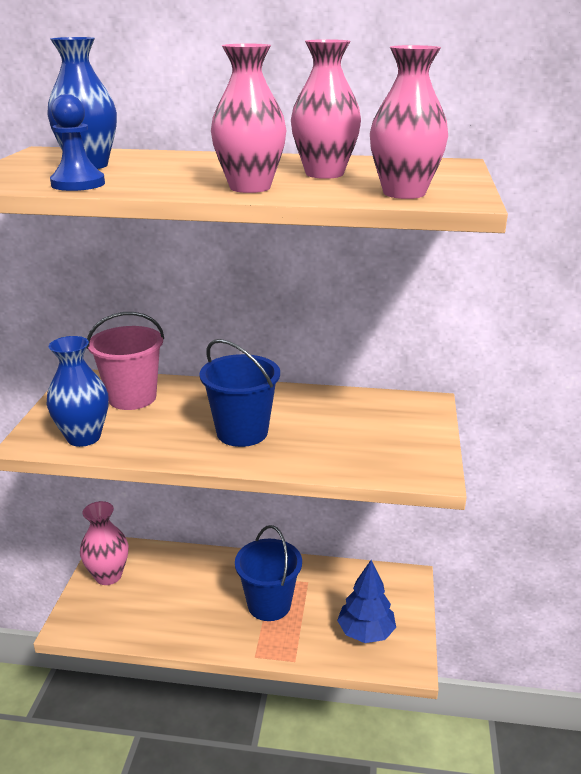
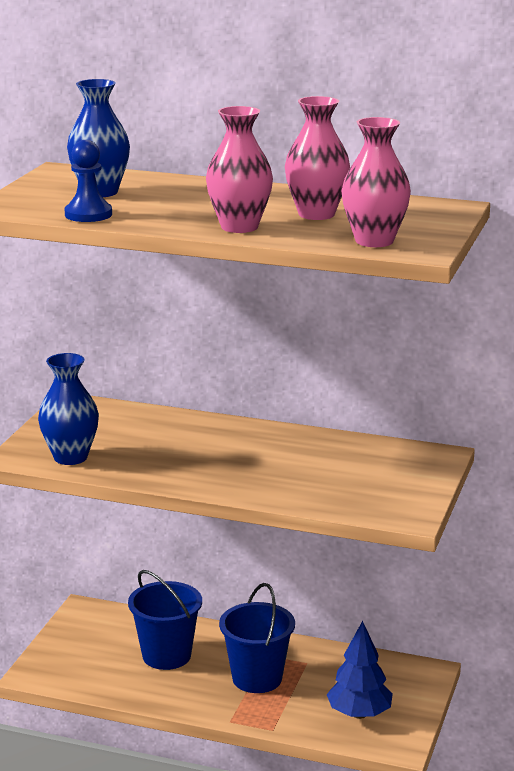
camera: 10 degrees right, 5 degrees down
(108, 576) = (81, 634): pink vase -> none
(132, 398) = (124, 425): pink bucket -> none
(242, 432) = (230, 466): blue bucket -> blue bucket (166, 655)

